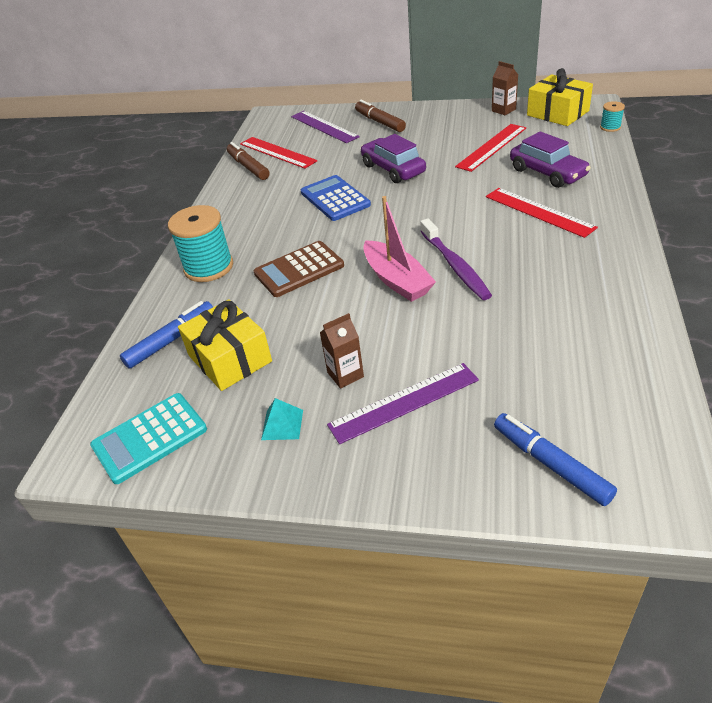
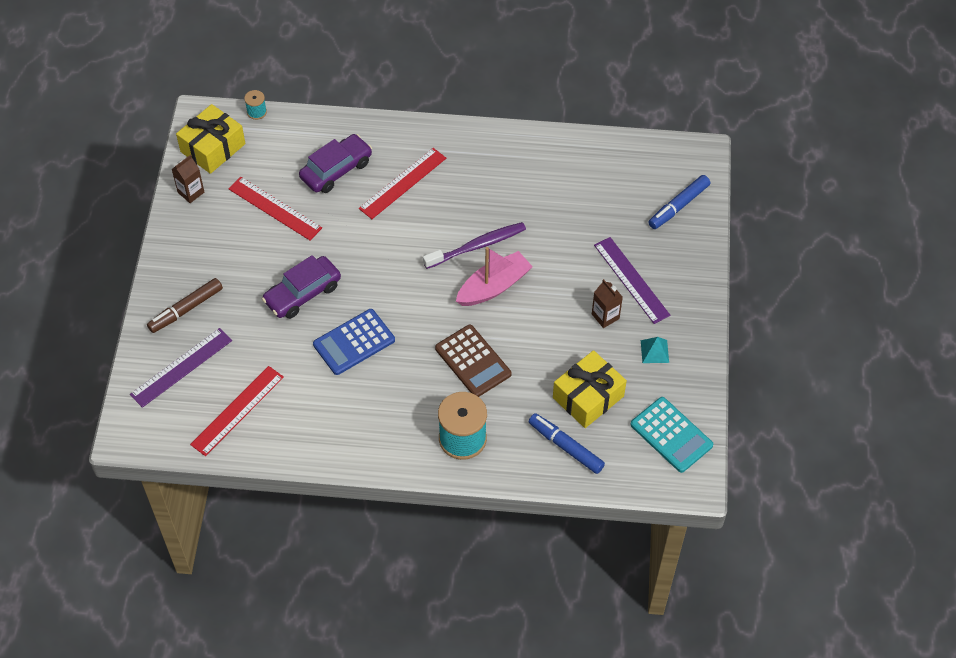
camera: 100 degrees left, 15 degrees up
(248, 167) = (267, 436): brown marker -> none

